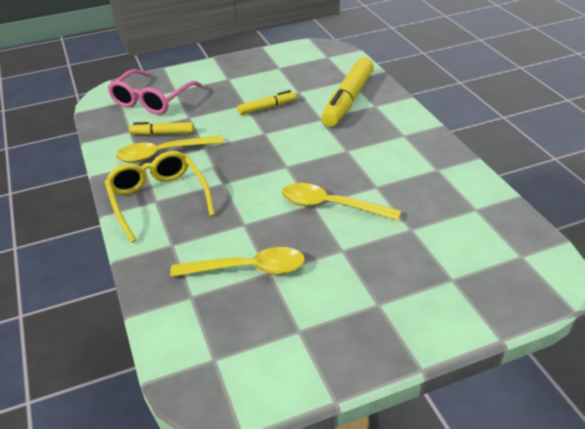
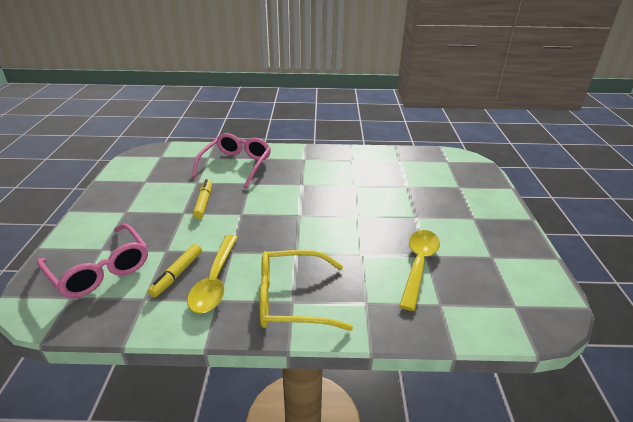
camera: 70 degrees left, 5 degrees down
(331, 206) = (364, 208): yellow spoon -> none
(348, 100) = (236, 165): yellow marker -> pink glasses

